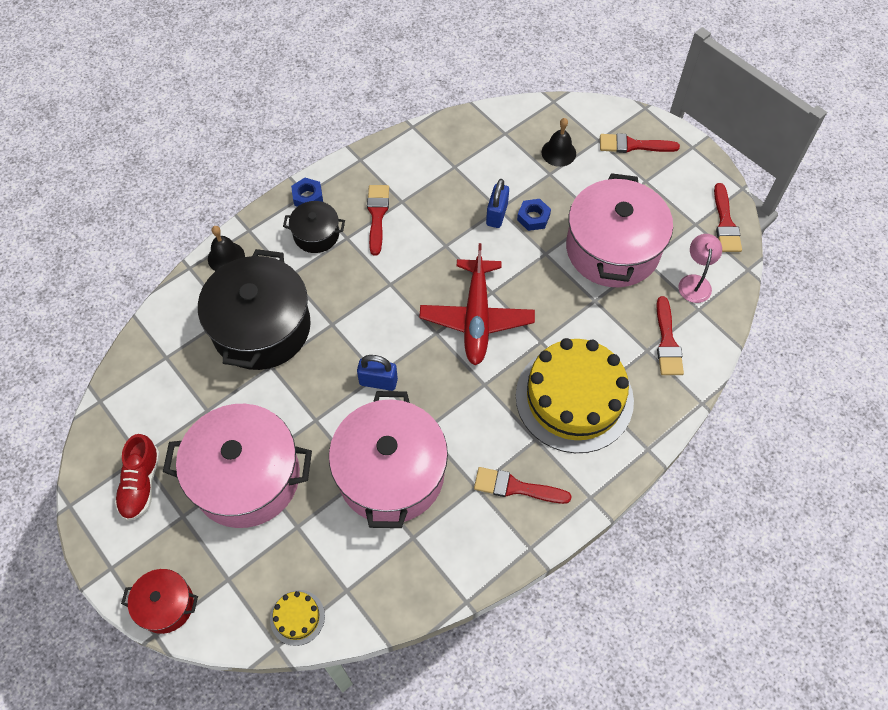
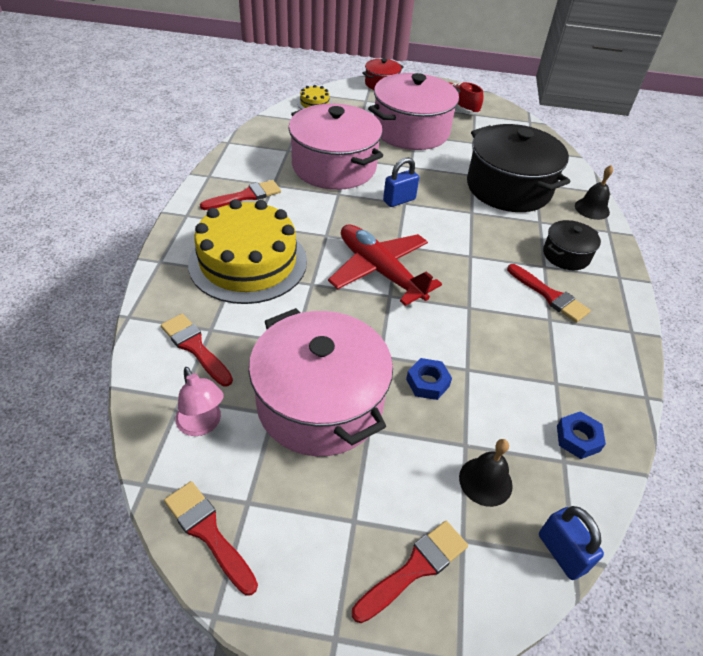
camera: 135 degrees right, 15 degrees down
(308, 197) = (614, 276): blue nut -> blue nut (578, 438)
(496, 214) = (462, 362): blue padlock -> blue padlock (561, 552)

